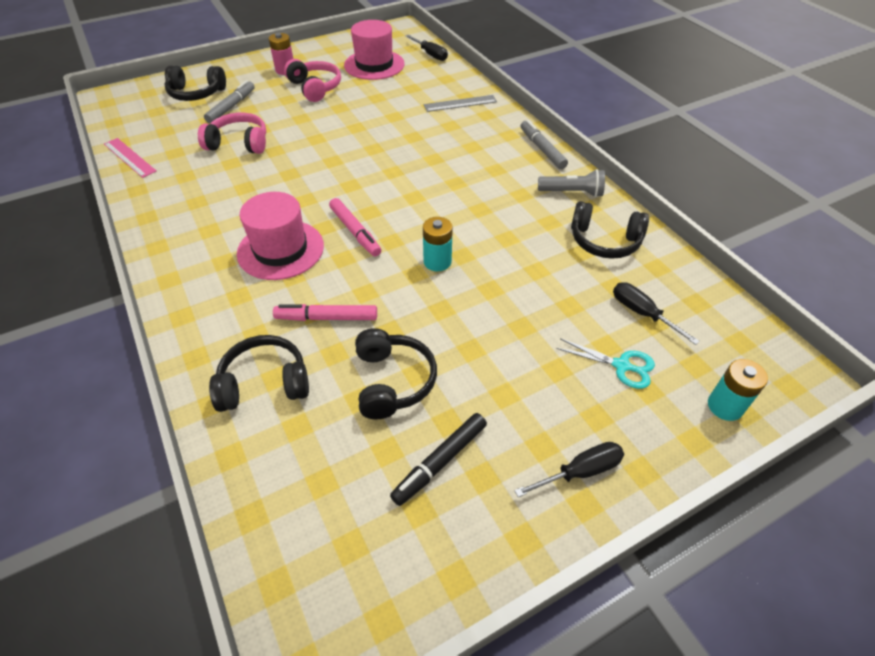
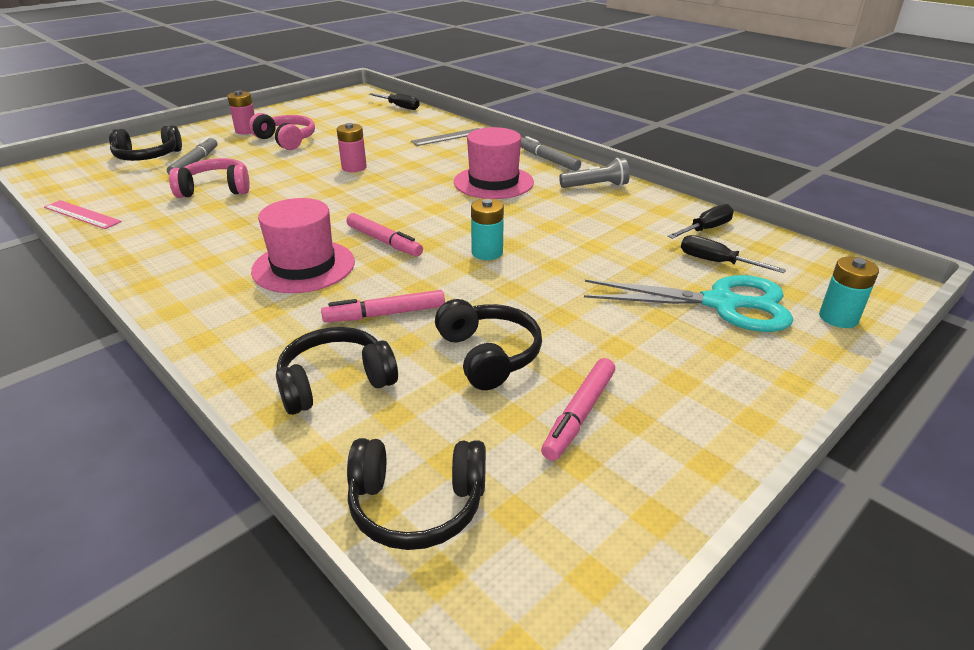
camera: 15 degrees left, 15 degrees down
(361, 133) = (354, 167): none -> pink battery
(374, 65) = (344, 119): pink hat -> pink hat (493, 182)
(440, 462) = (579, 414): black marker -> pink marker
(580, 472) = (733, 394): black screwdriver -> black screwdriver (705, 229)
(604, 241) = (648, 216): black headphones -> black headphones (417, 505)
(621, 366) = (721, 304): turquoise scissors -> turquoise scissors, size x1.91

